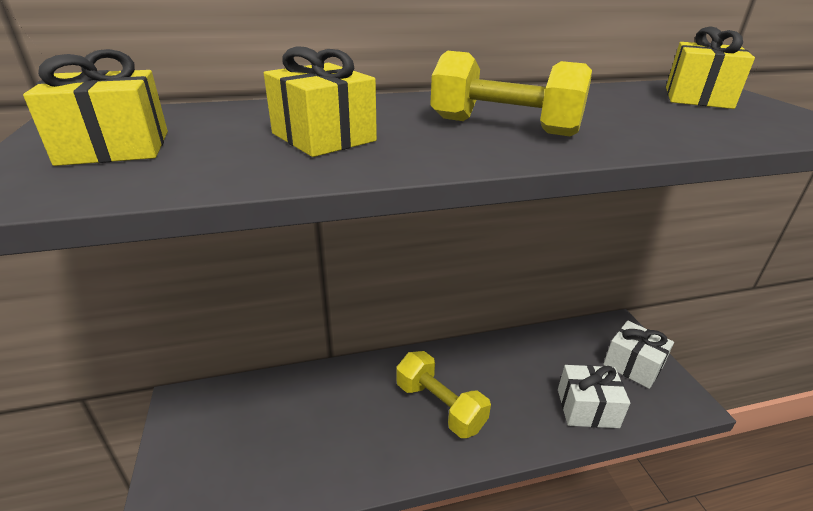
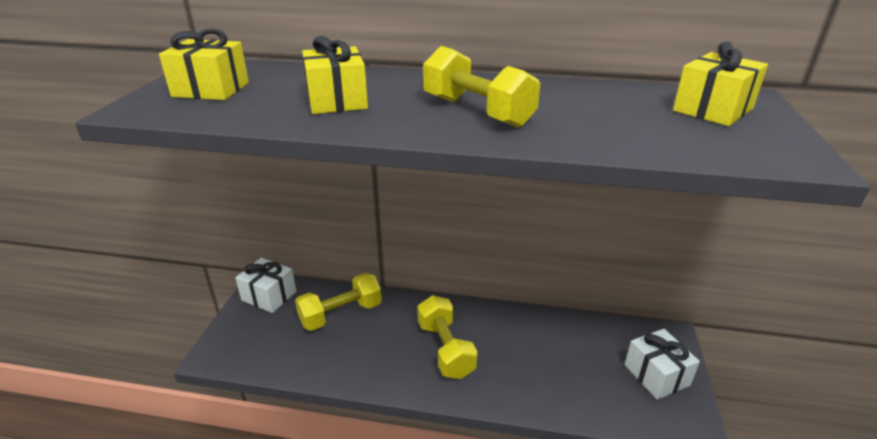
camera: 25 degrees right, 0 degrees up
(302, 405) = (341, 314): none -> yellow dumbbell
(587, 408) = (578, 394): white gift -> white gift (269, 296)

